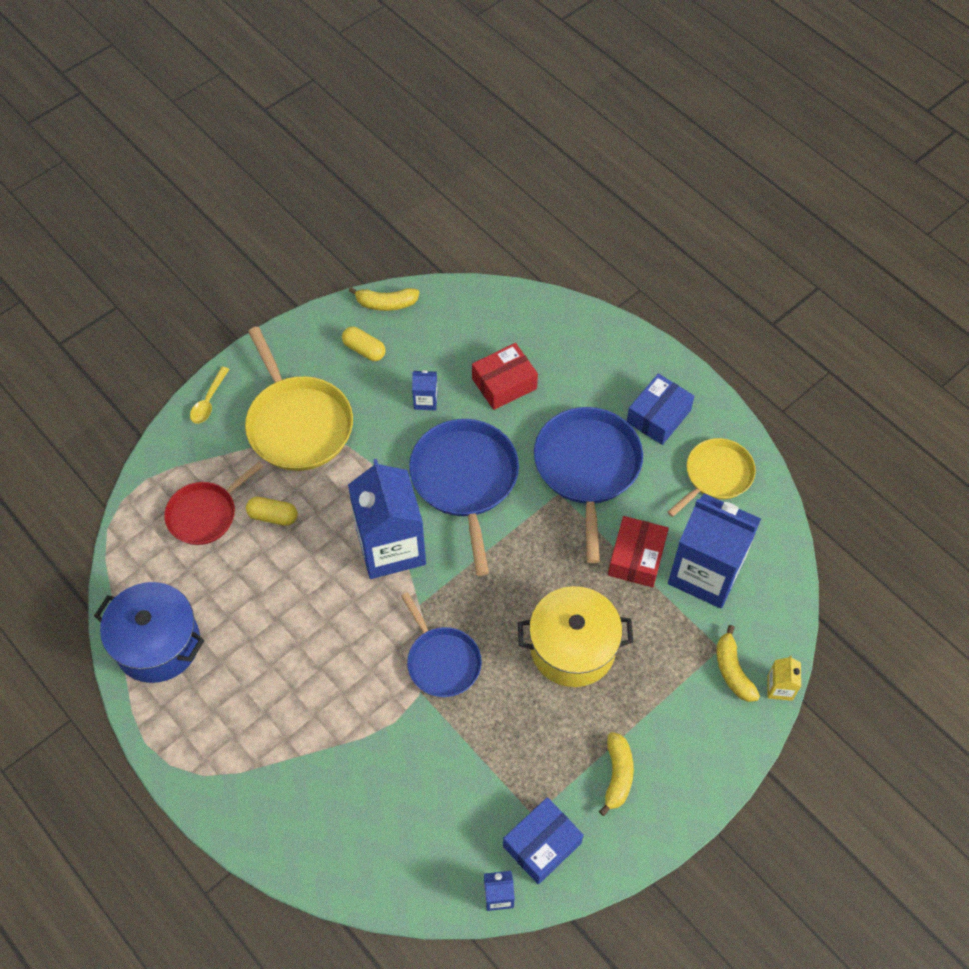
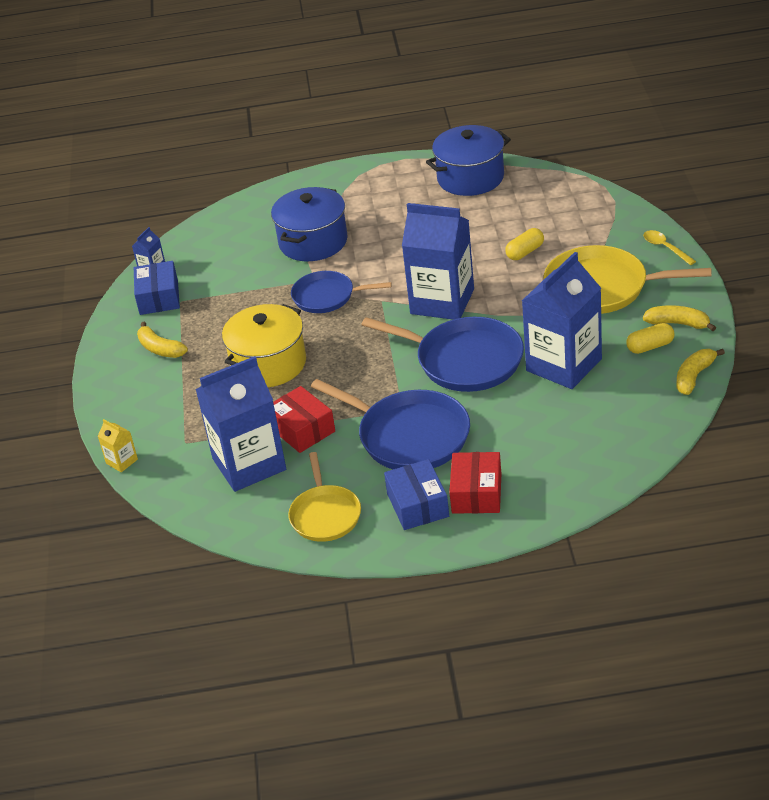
camera: 130 degrees right, 20 degrees down
(205, 514) = (557, 221): red pan -> none
(357, 740) = (313, 242): none -> blue pot
(425, 400) = (564, 365): blue carton -> blue carton, size x2.44
(504, 384) = (540, 419): red box -> red box (476, 493)
(732, 670) = (162, 441): yellow banana -> yellow banana (678, 324)

